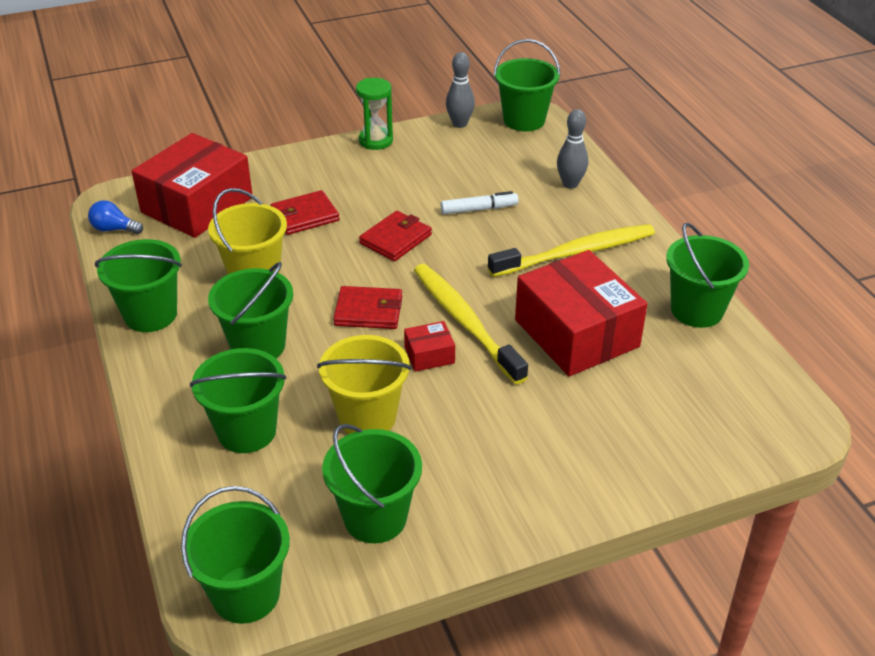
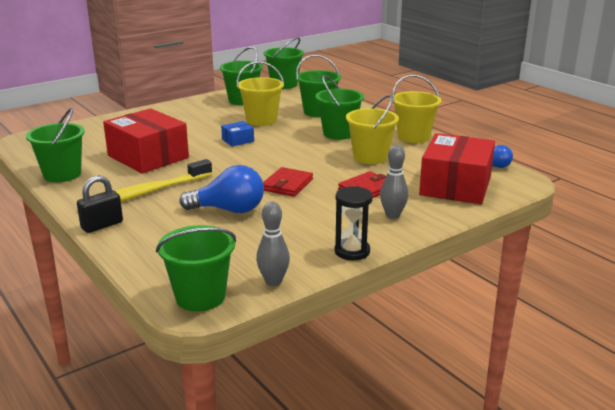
camera: 165 degrees right, 15 degrees down
(150, 315) = (413, 137): green bucket -> yellow bucket
(368, 311) = (284, 151): red wallet -> none
(375, 141) = (352, 251): green hourglass -> black hourglass
(429, 355) = (238, 140): red box -> blue box
(465, 322) = (220, 153): yellow toothbrush -> none
(479, 209) = (229, 210): white marker -> blue light bulb
(570, 184) = (148, 239): grey bowling pin -> grey bowling pin (392, 215)
(621, 209) = (102, 225): none -> black padlock

